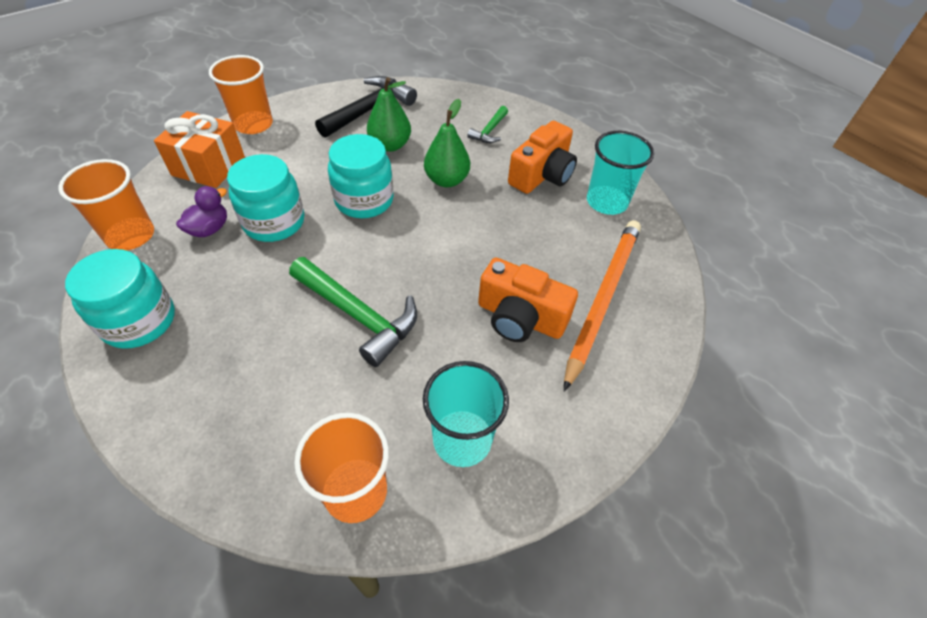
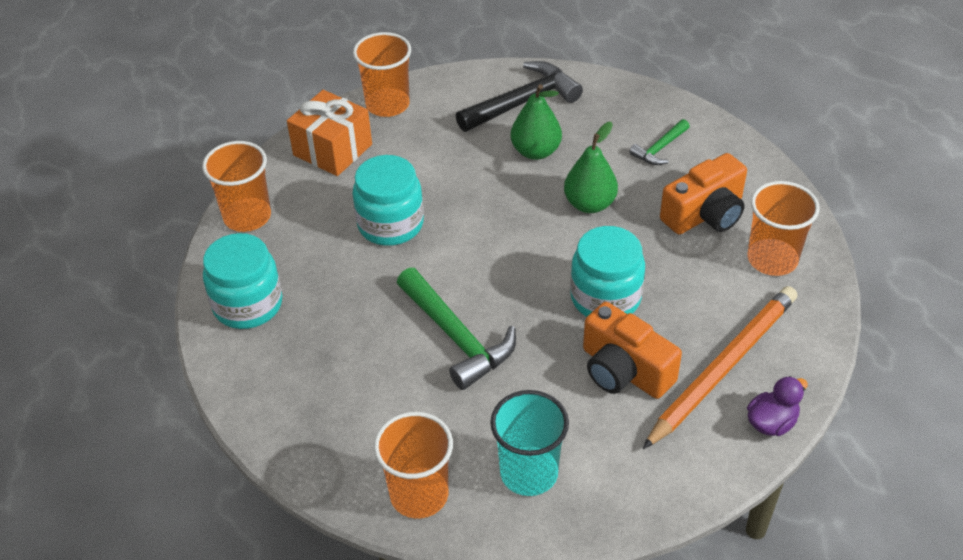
camera: 20 degrees right, 5 degrees down
(209, 229) = (324, 221): purple duck -> purple duck (771, 422)
(364, 200) = (491, 214): turquoise jar -> turquoise jar (605, 298)
(606, 202) = (772, 259): turquoise cup -> orange cup

